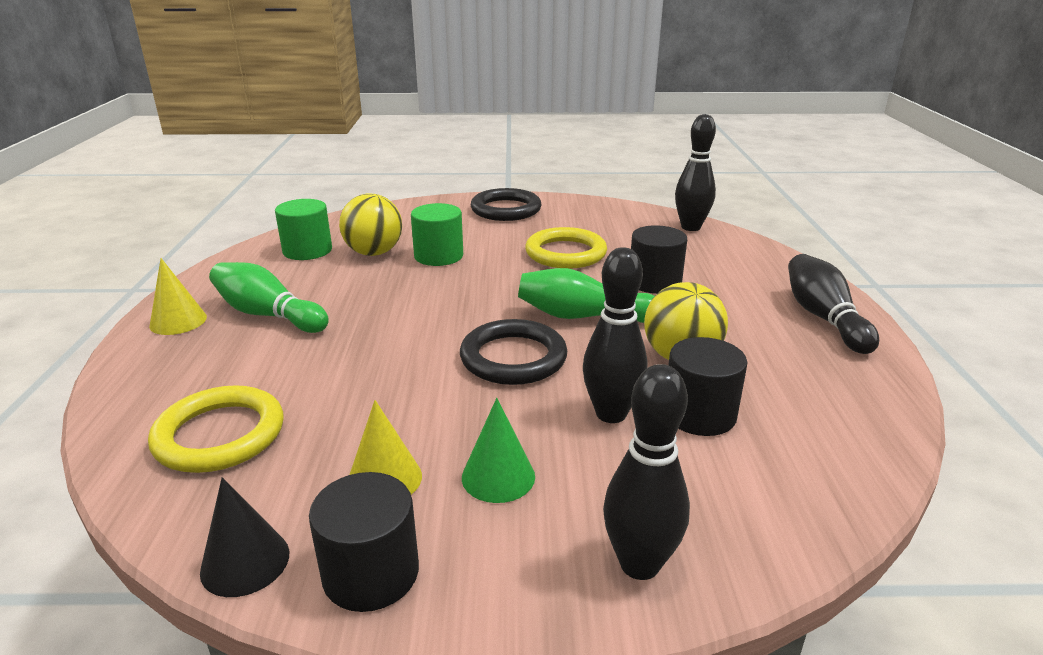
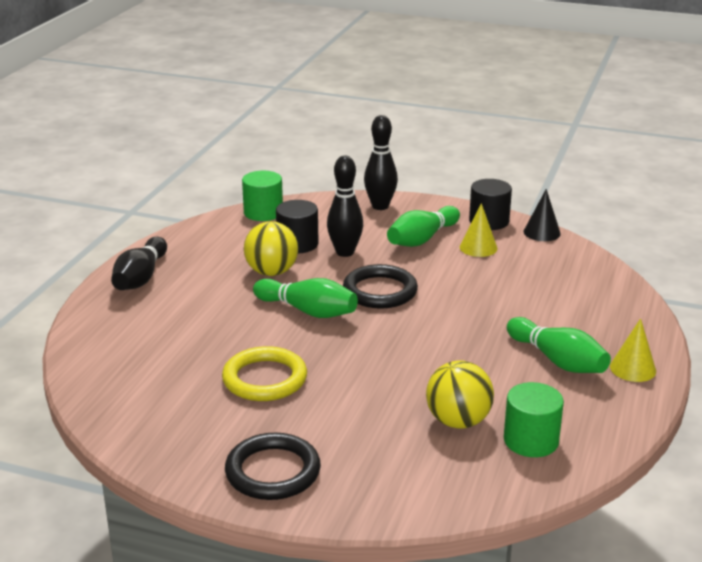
camera: 160 degrees left, 0 degrees up
(220, 435) = (569, 281): yellow ring -> none
(438, 256) = (392, 402): green cylinder -> green cylinder (263, 212)
(498, 476) = (422, 239): green cone -> green bowling pin
(654, 282) = (220, 330): black cylinder -> none
(690, 227) = (100, 389): black bowling pin -> none

